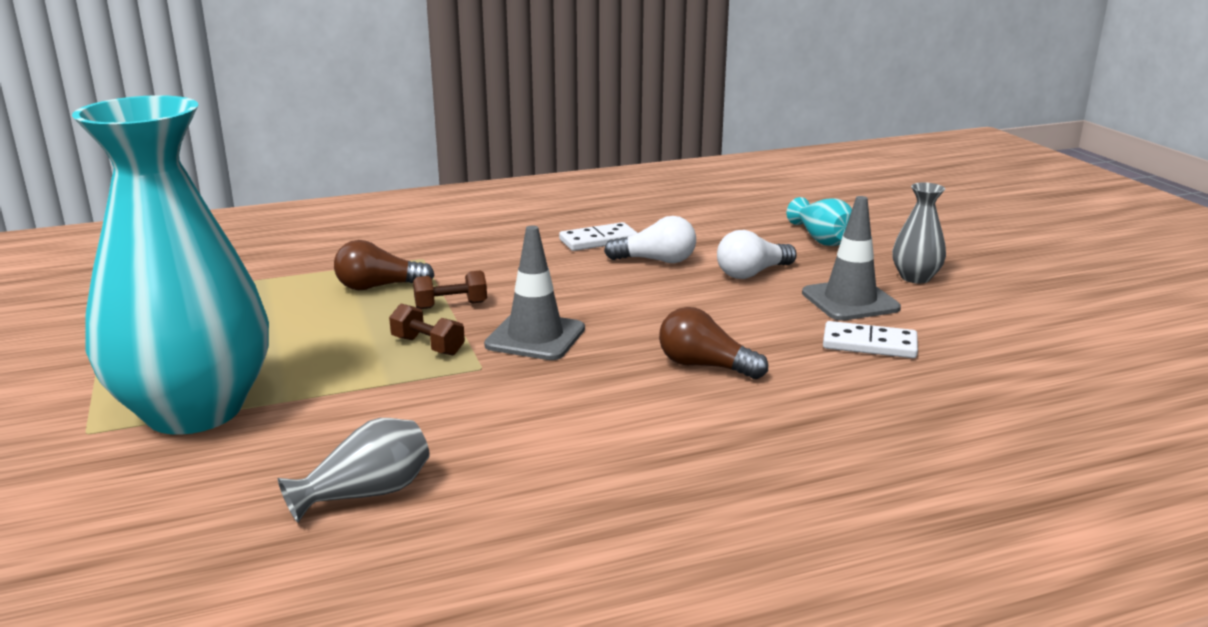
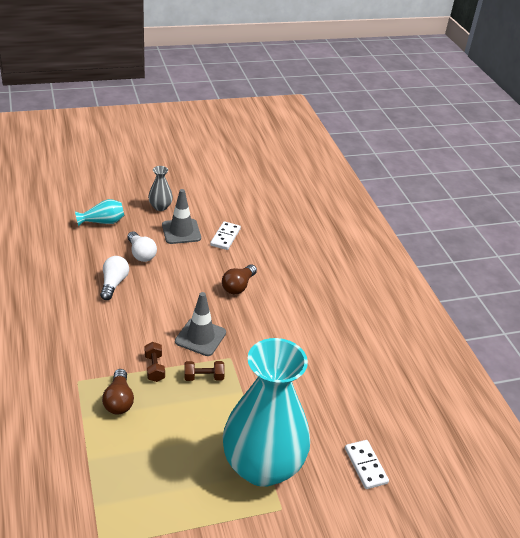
camera: 90 degrees left, 15 degrees up
(366, 494) = (335, 395): grey vase -> none
(428, 346) = (204, 377): brown dumbbell -> brown dumbbell turned 45 degrees clockwise
(598, 240) = (75, 302): white domino -> white domino (366, 465)

